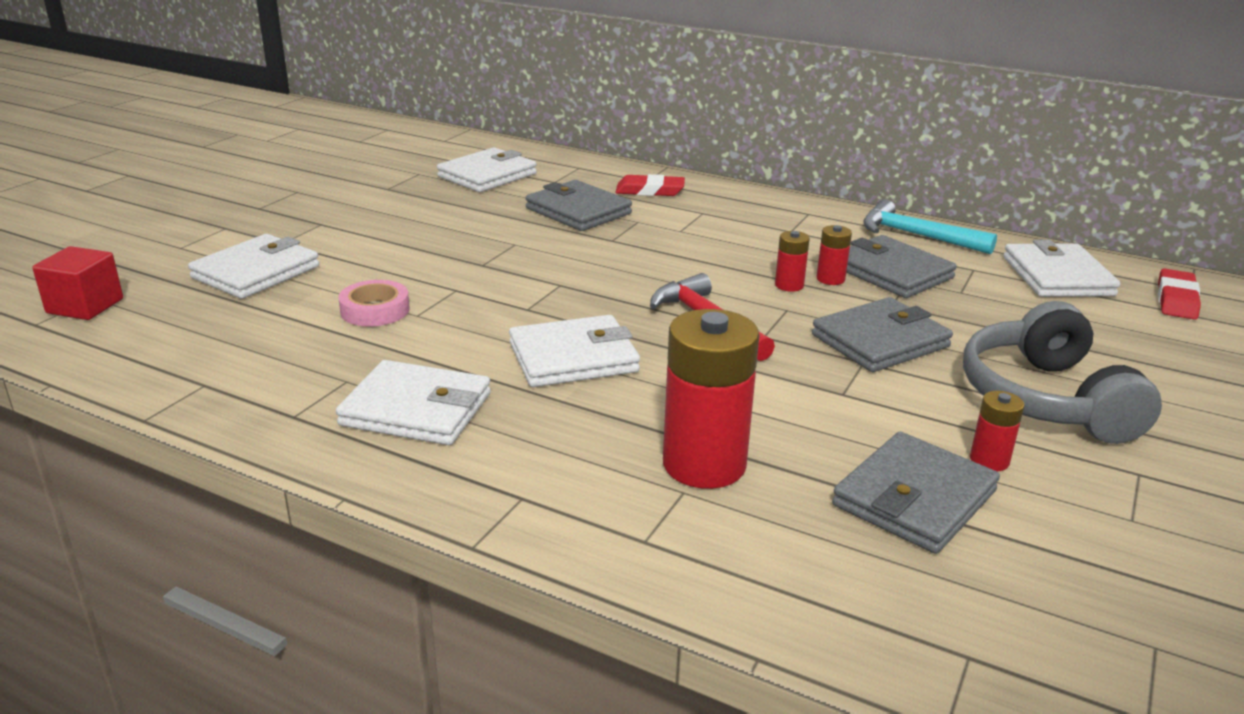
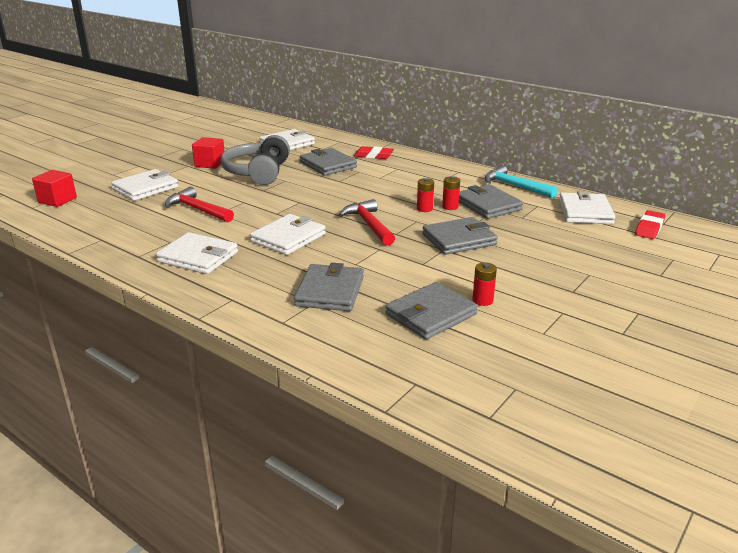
camera: 10 degrees right, 0 degrees up
(361, 218) = (210, 164): none -> red cube
(375, 310) = (197, 210): pink tape -> red hammer
(573, 357) = (288, 238): white wallet -> white wallet turned 45 degrees counterclockwise
(704, 464) = (330, 291): red battery -> grey wallet
(1045, 399) = (534, 274): grey headphones -> grey headphones (258, 172)

